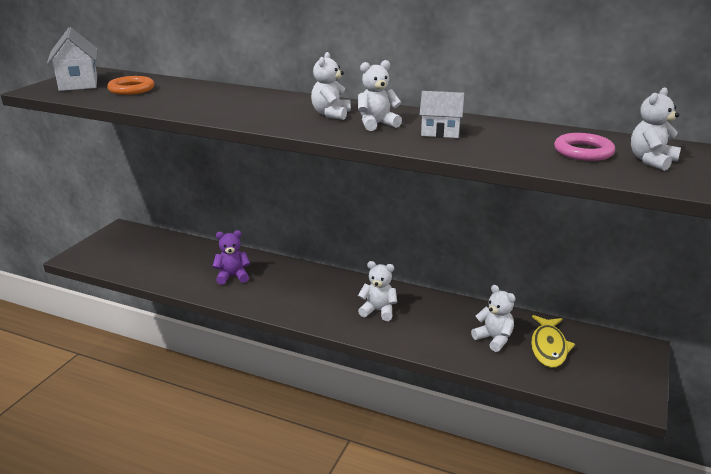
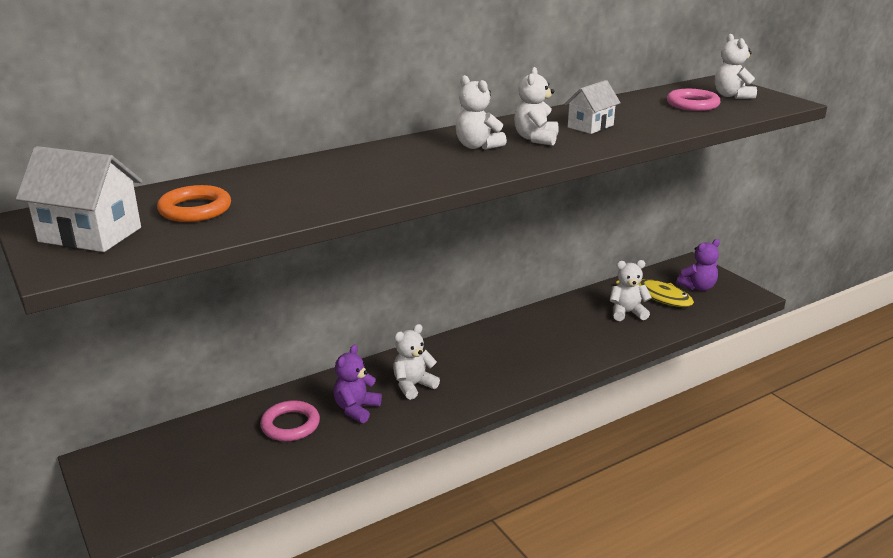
camera: 55 degrees left, 0 degrees up
(197, 263) = (290, 425): none -> pink ring
(378, 311) = (527, 347): white teddy bear -> white teddy bear (413, 386)
(600, 364) = (698, 287): none -> purple teddy bear

